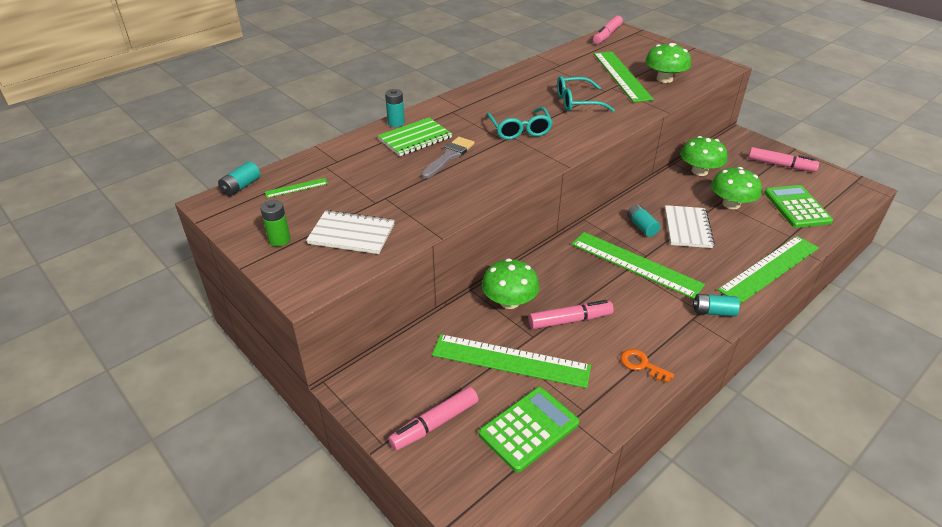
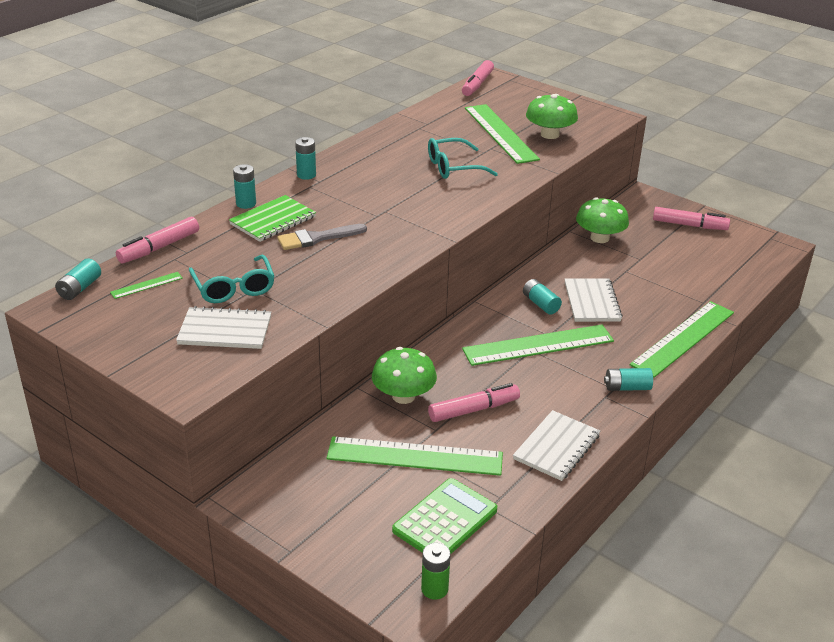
camera: 10 degrees left, 5 degrees down
(279, 240) = (143, 343): green battery -> green battery (434, 589)
(434, 424) = (343, 526): pink marker -> pink marker (159, 248)
(449, 156) = (317, 238): grey brush -> grey brush turned 135 degrees counterclockwise
(451, 102) = (306, 175): none -> turquoise battery
(519, 130) = (392, 203): turquoise glasses -> turquoise glasses (234, 288)
(635, 264) = (538, 345): green ruler -> green ruler turned 45 degrees counterclockwise
(642, 365) = (556, 447): orange key -> white notebook
(731, 204) = (637, 272): green mushroom -> none
(797, 207) = (709, 270): green calculator -> none

